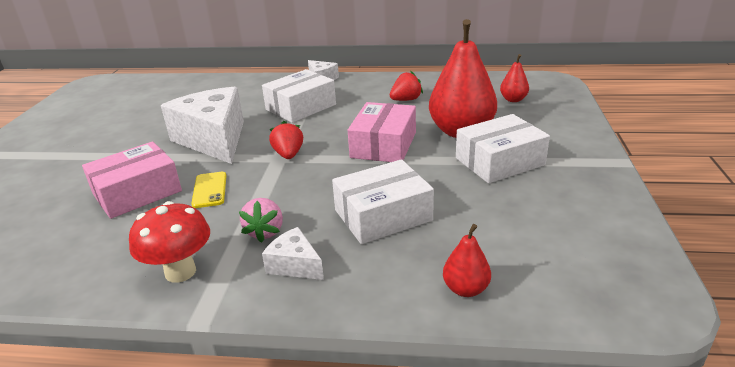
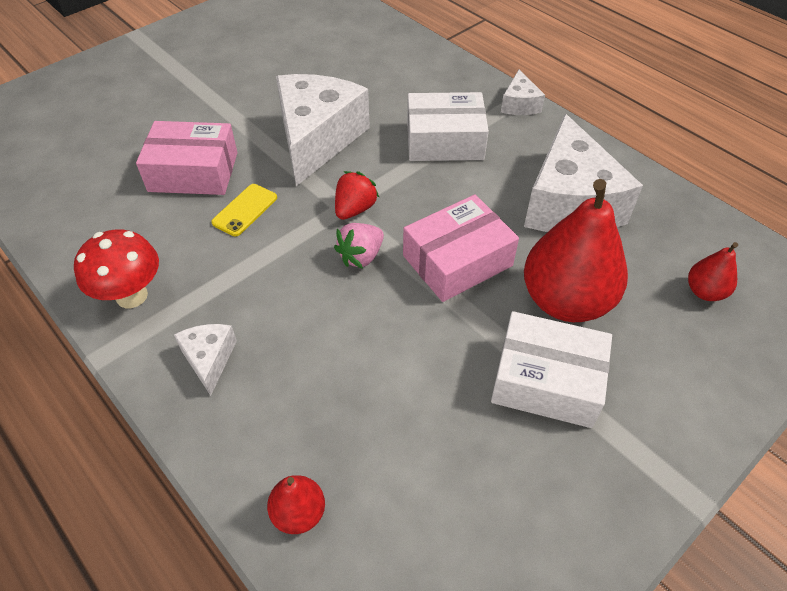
camera: 40 degrees right, 20 degrees up
(265, 232) = (230, 299): pink strawberry -> pink strawberry (361, 256)
(383, 215) = (340, 360): white box -> none
(406, 100) = (569, 202): red strawberry -> white cheese

